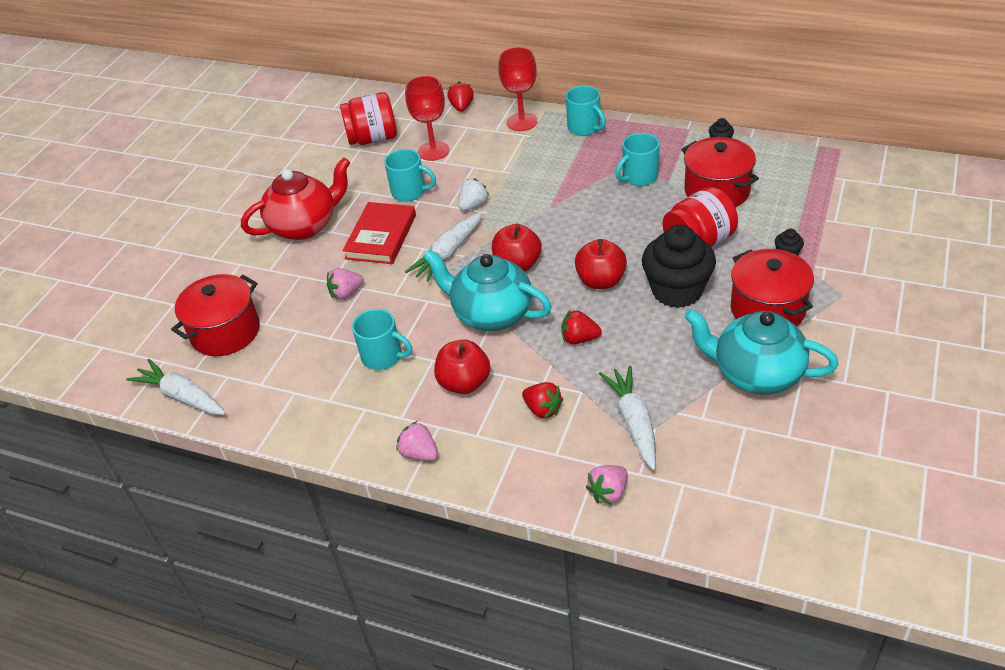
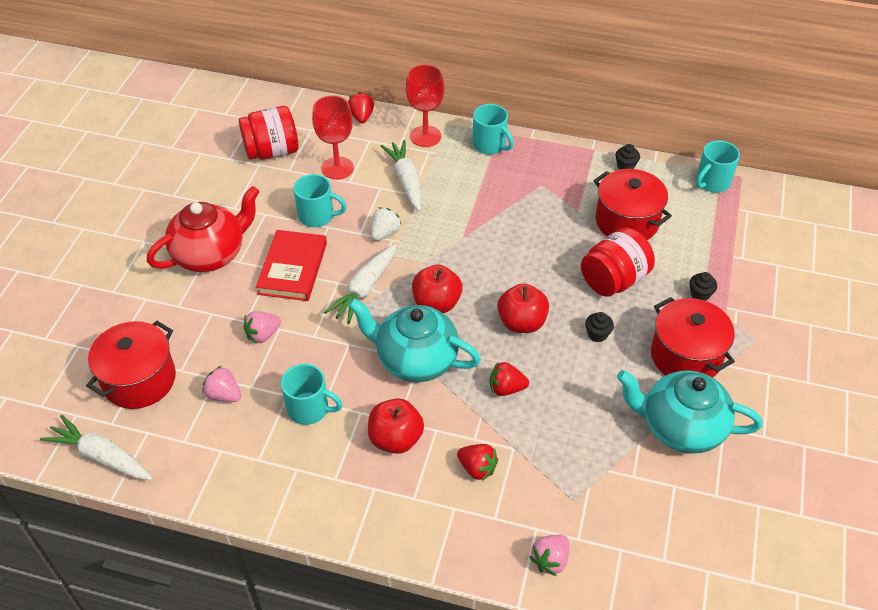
camera: 10 degrees left, 5 degrees up
(419, 453) = (358, 519): pink strawberry -> pink strawberry (224, 395)
(633, 422) = (567, 482): white carrot -> white carrot (406, 181)
(639, 177) = (549, 204): turquoise mug -> turquoise mug (712, 182)
(677, 291) = (597, 334): black cupcake -> black cupcake, size x0.40

